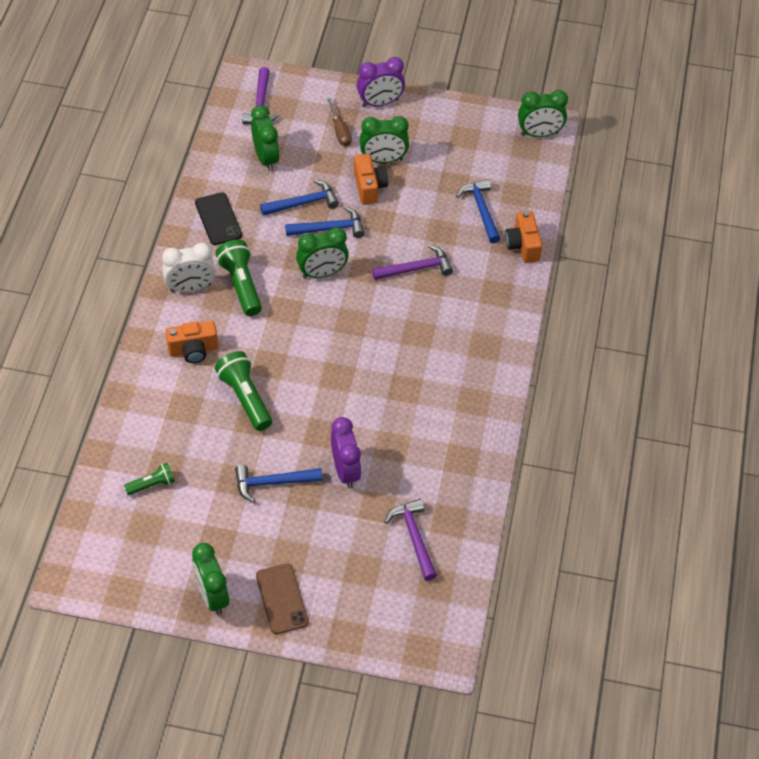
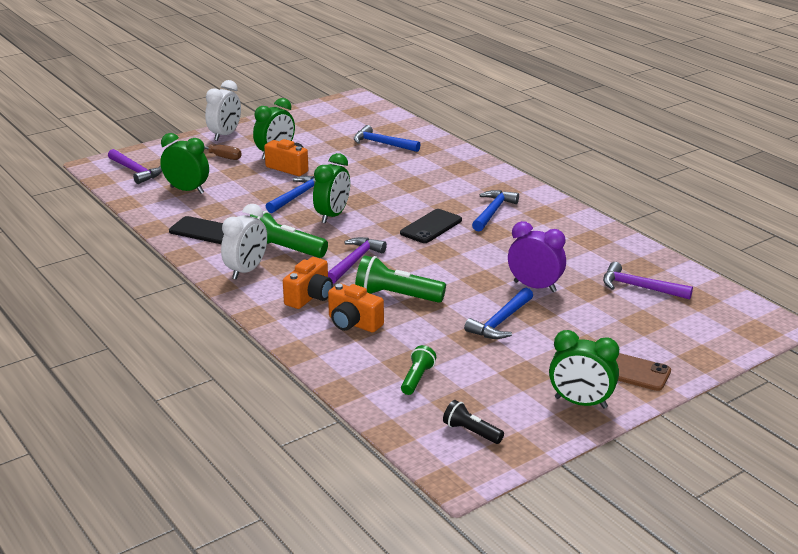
camera: 45 degrees left, 25 degrees down
(119, 556) = (471, 432): none -> black flashlight
(303, 203) = (255, 195): blue hammer -> blue hammer (492, 212)
(371, 345) = (431, 227): none -> black phone
(380, 103) = (225, 135): purple clock -> white clock
(416, 268) = (391, 183): purple hammer -> purple hammer (354, 261)
(523, 245) = (437, 144): orange camera -> orange camera (353, 323)
(539, 134) = (355, 103): green clock -> none

